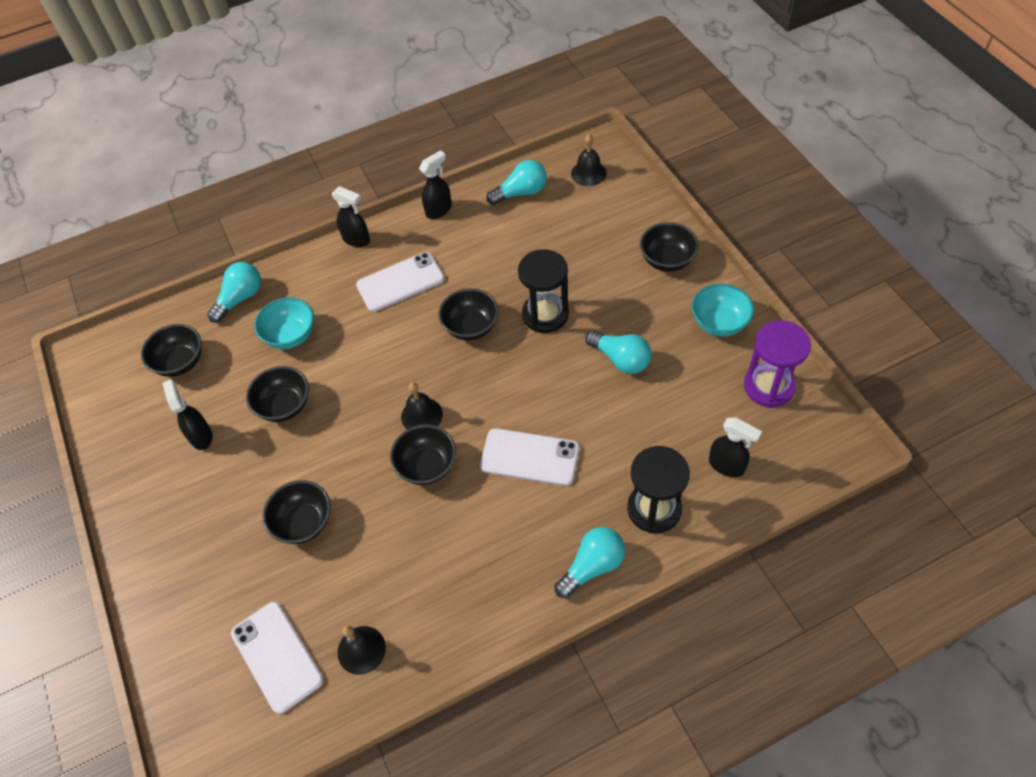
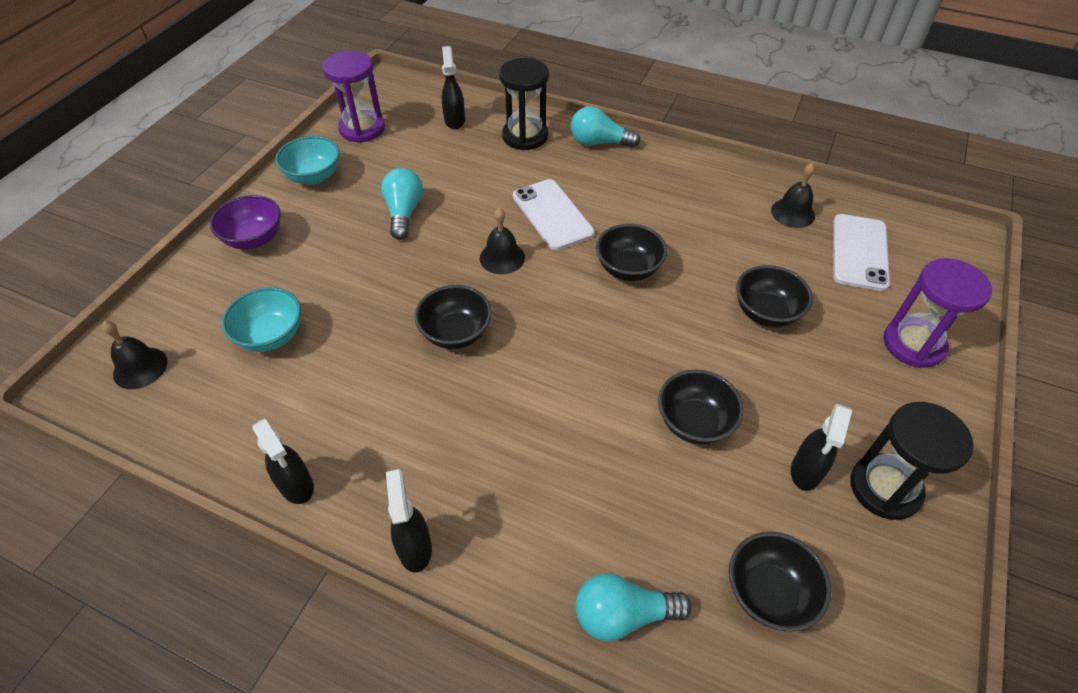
camera: 135 degrees left, 5 degrees down
(185, 595) = (913, 344): none -> purple hourglass
(291, 335) = (615, 495): turquoise bowl -> turquoise bowl (271, 336)
(400, 282) = (447, 440): white phone -> none
(421, 415) = (587, 304): black bell -> black bell (502, 257)
(439, 210) = (296, 485): black spray bottle -> black spray bottle turned 135 degrees counterclockwise
(521, 193) = (213, 415): turquoise light bulb -> none
(545, 314) = (393, 287): black hourglass -> black hourglass (885, 488)
(667, 260) = (254, 239): black bowl -> purple bowl

